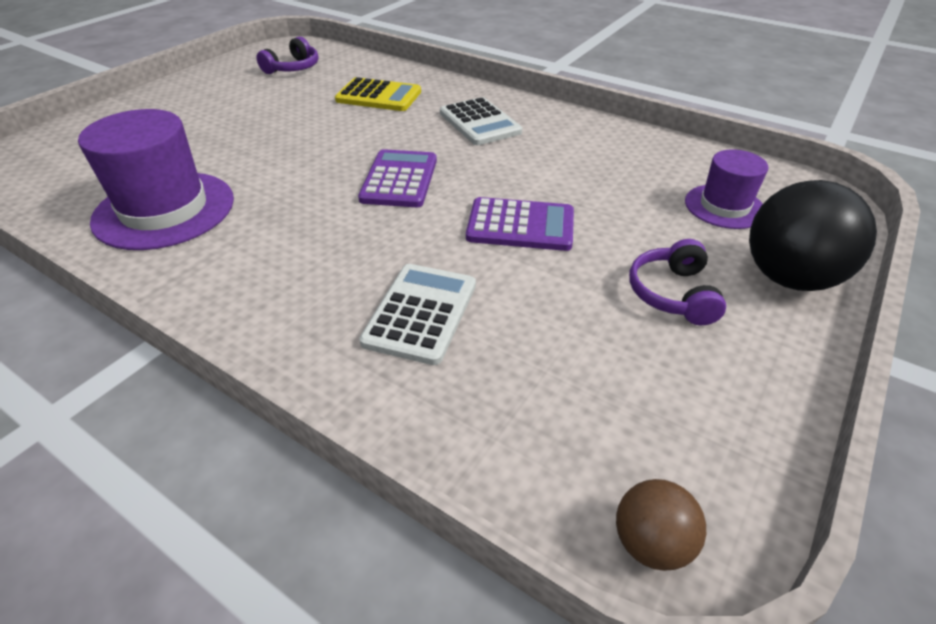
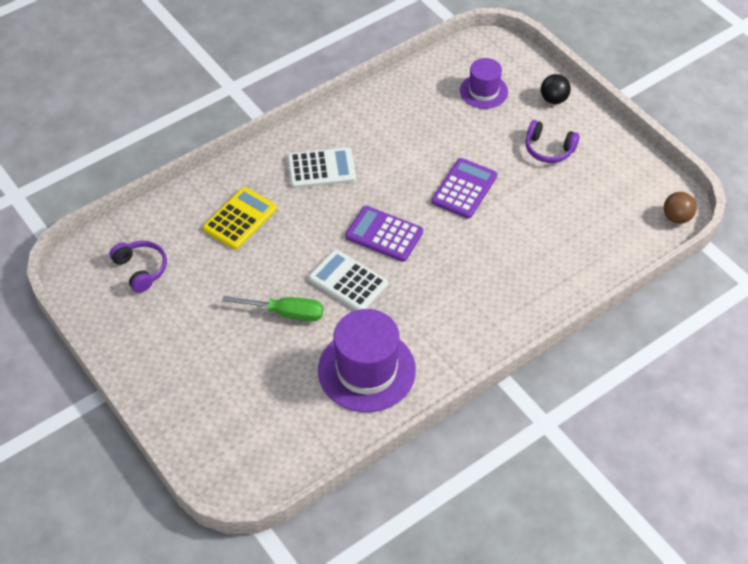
camera: 70 degrees left, 10 degrees up
(252, 143) = (286, 313): none -> green screwdriver
(420, 313) = (526, 255): white calculator -> white calculator (348, 282)
(788, 278) = (553, 99): black ball -> black ball, size x0.53

